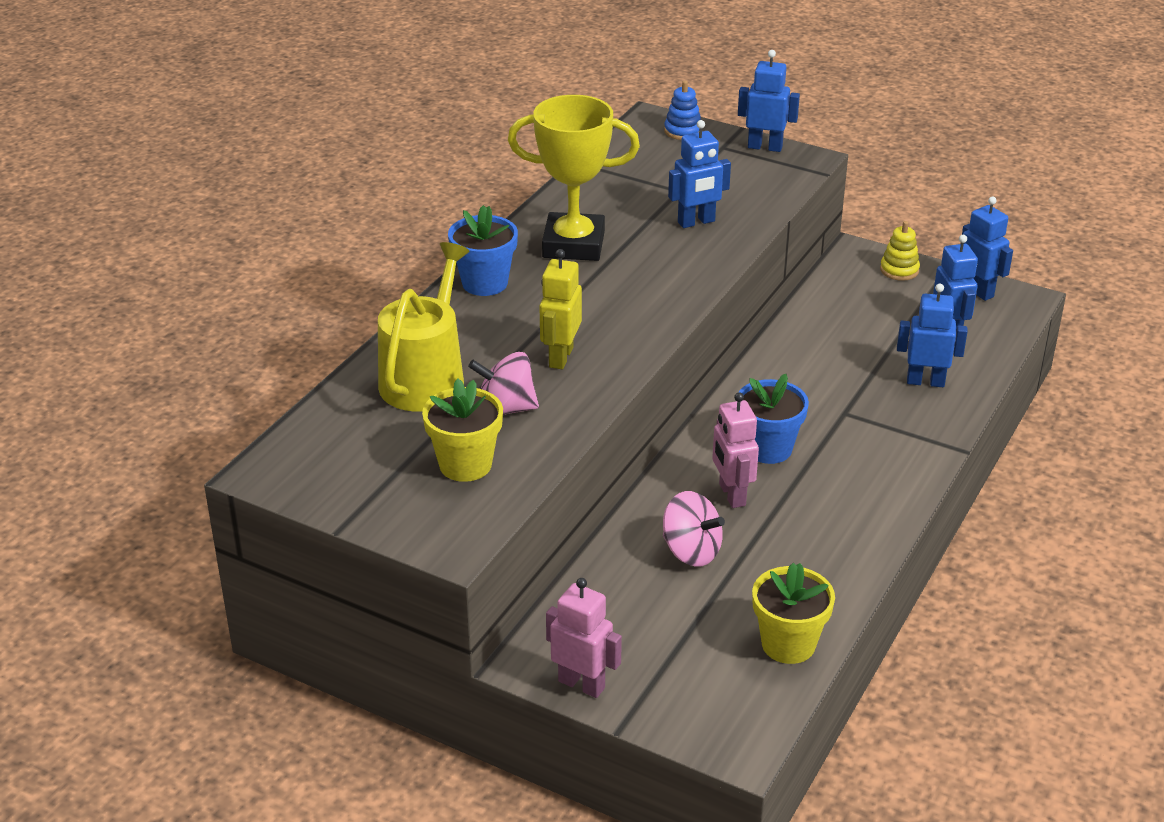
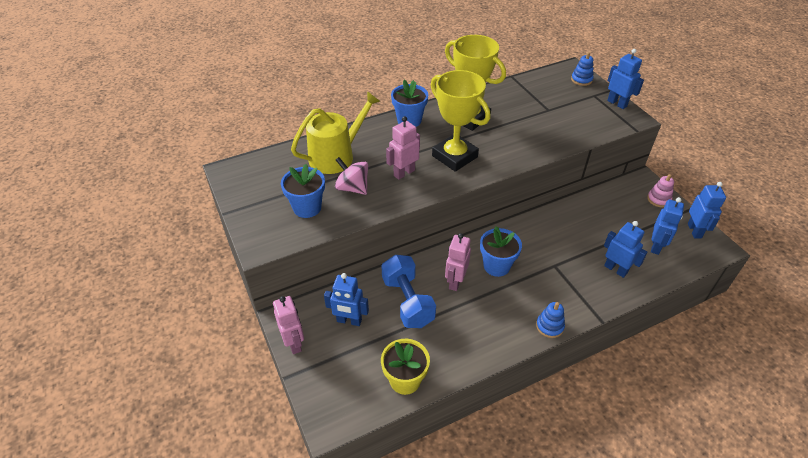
camera: 35 degrees right, 10 degrees up
(465, 465) = (307, 208): yellow flower pot -> blue flower pot
(560, 357) = (404, 173): yellow robot -> pink robot
(611, 305) = (454, 156): none -> yellow trophy
(691, 551) = (408, 301): pink spinning top -> blue dumbbell
(696, 222) = (540, 130): blue robot -> blue robot (349, 321)
(899, 270) = (658, 199): yellow stacking toy -> pink stacking toy
(908, 488) = (549, 326): none -> blue stacking toy

